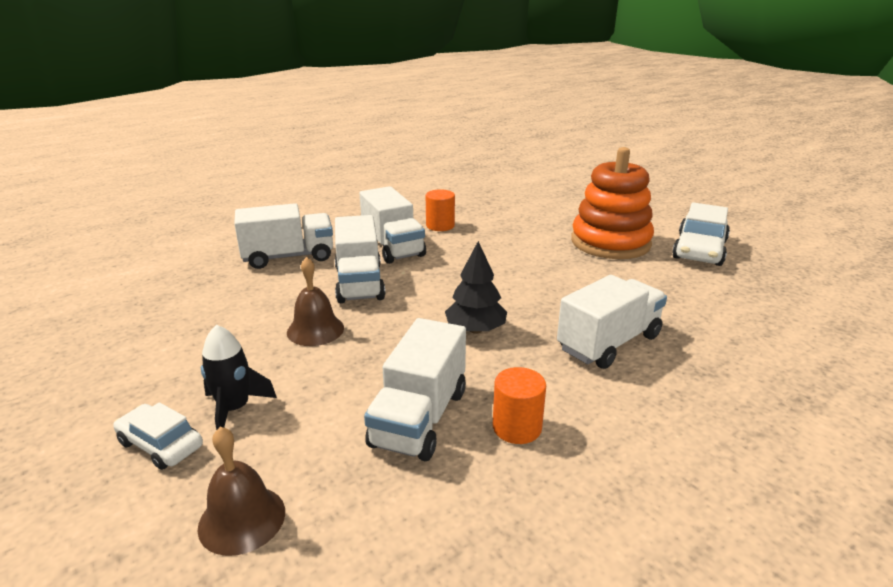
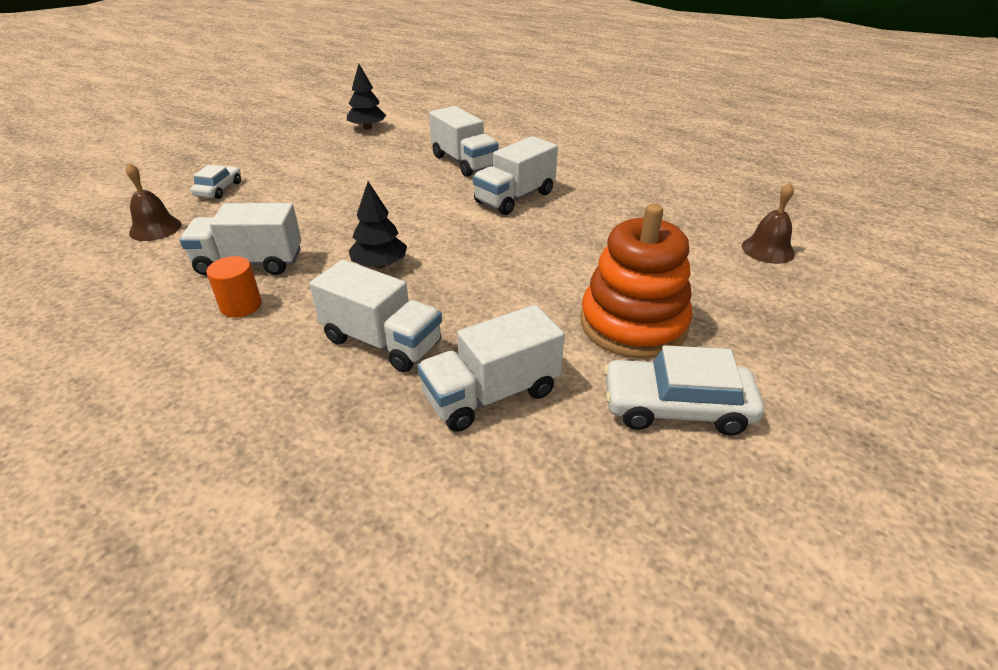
camera: 70 degrees right, 10 degrees up
(105, 299) = (367, 128): none -> black tree
(234, 409) = (253, 199): black rocket -> none
(315, 330) = (354, 200): brown bell -> brown bell (767, 250)
(359, 283) = (435, 199): white truck -> white truck (491, 394)
(440, 226) = (583, 210): orange cylinder -> none

